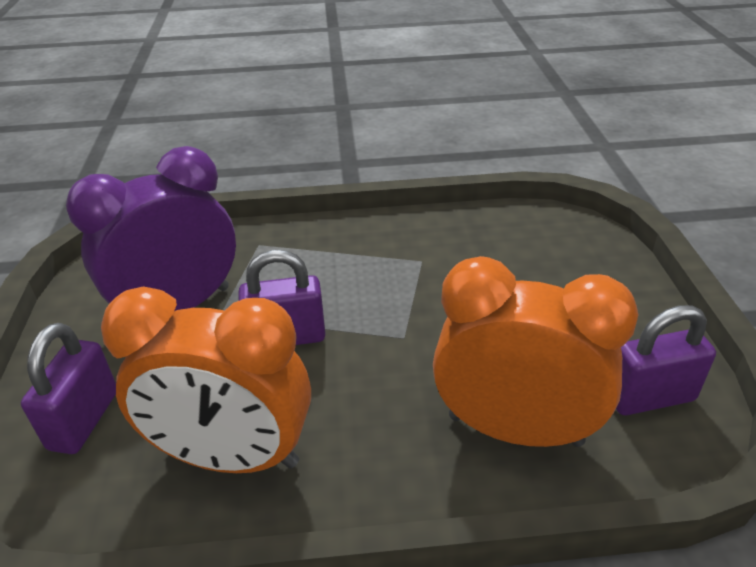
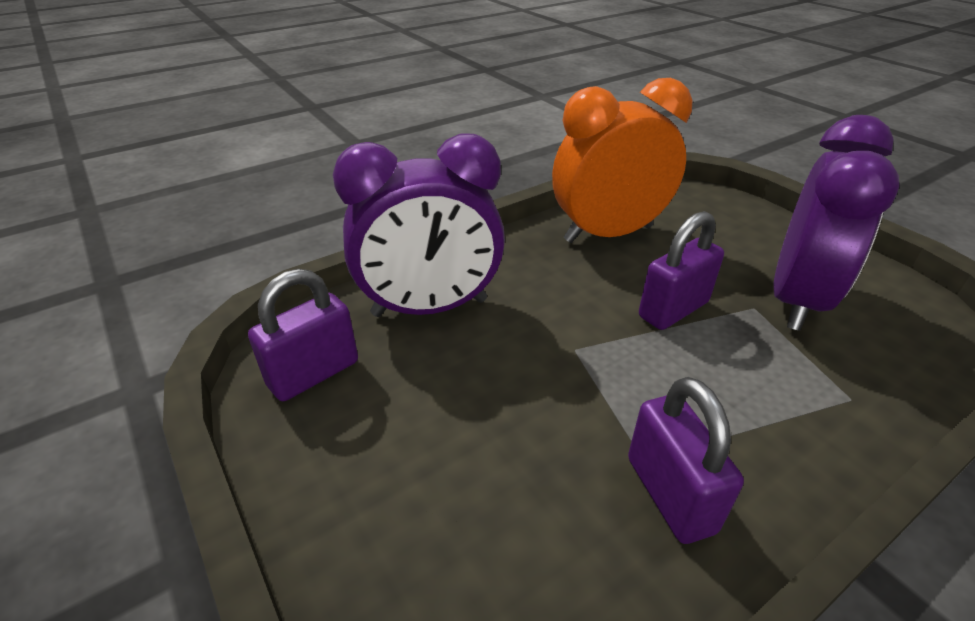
camera: 150 degrees right, 0 degrees up
(84, 420) = (721, 220): purple padlock -> purple padlock (670, 494)
(515, 429) = (430, 308): orange clock -> purple clock

